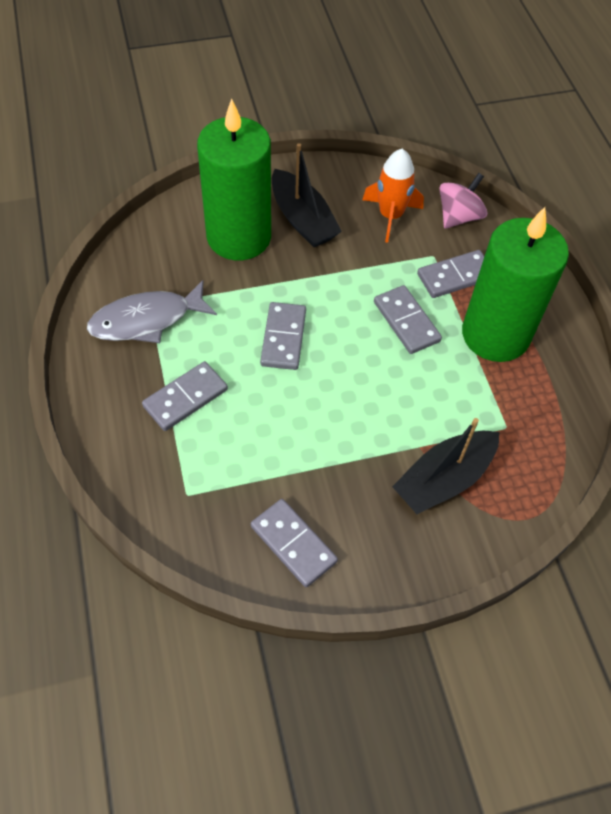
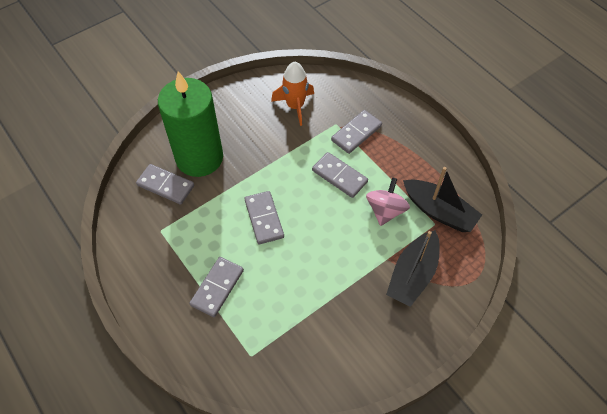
camera: 20 degrees left, 0 degrees up
(147, 320) = (163, 242): grey fish -> none
(293, 544) = (338, 359): grey domino -> grey domino (166, 185)
(302, 219) = (237, 129): black boat -> black boat (439, 211)
(458, 217) = (339, 91): pink spinning top -> pink spinning top (385, 210)
(495, 334) = (399, 164): green candle -> none

